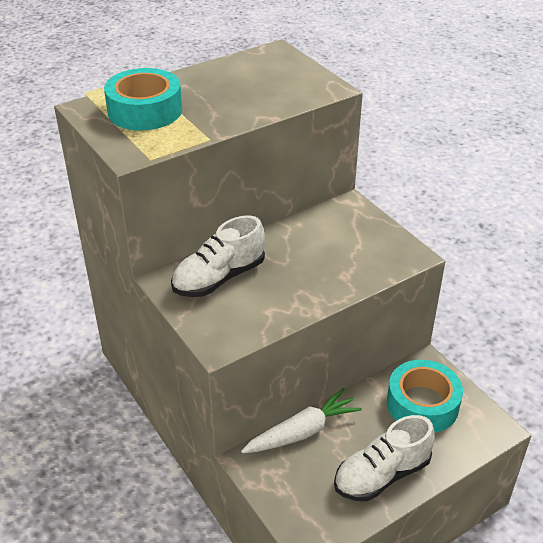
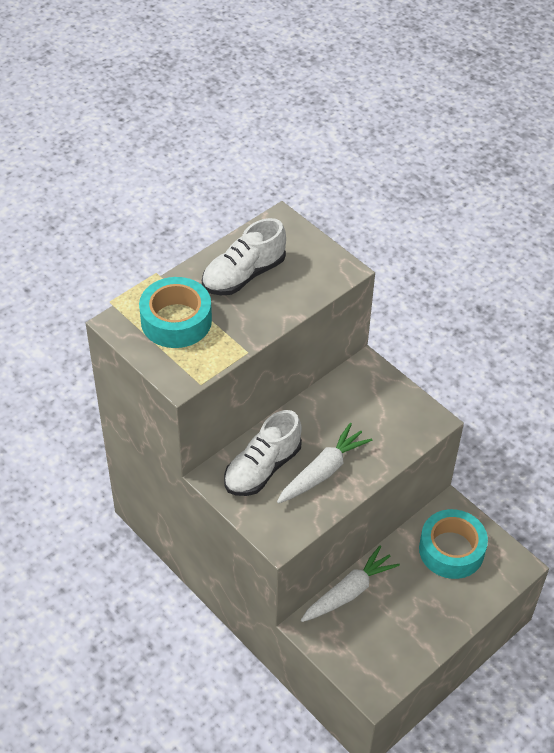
camera: 10 degrees left, 10 degrees up
(283, 287) = (323, 471): none -> white carrot
(382, 475) = (425, 624): white shoe -> white shoe (243, 275)

